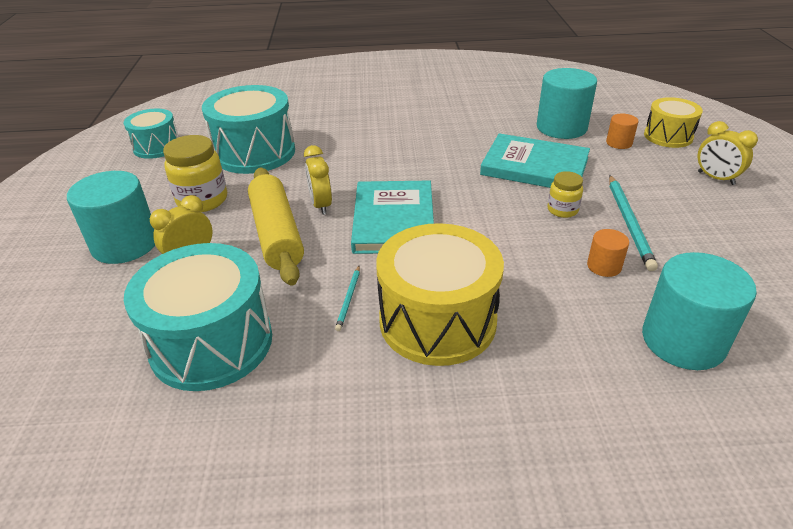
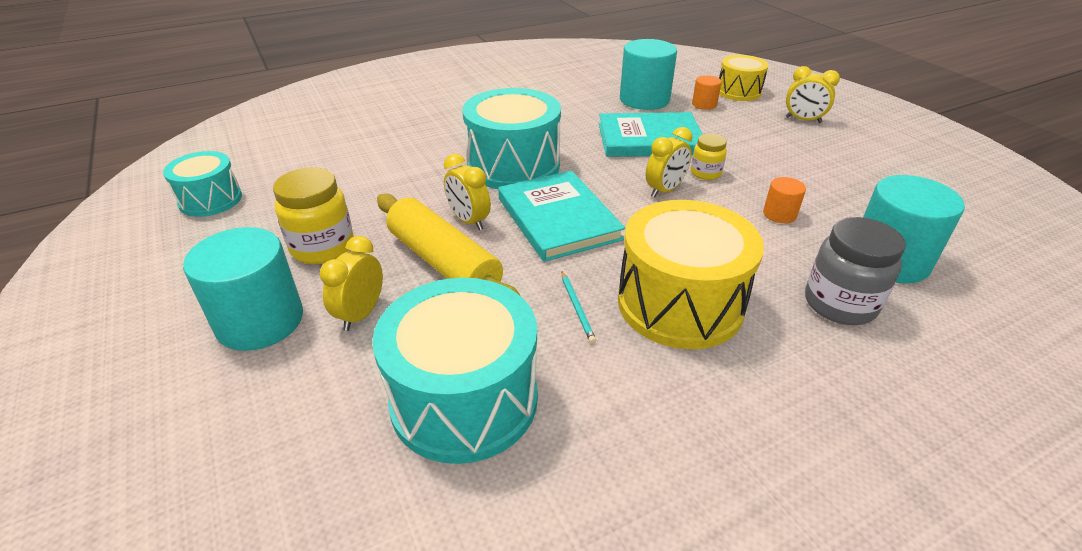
camera: 25 degrees left, 0 degrees up
(255, 152) = (345, 182): turquoise drum -> turquoise drum (513, 166)
(509, 217) = (664, 190): none -> yellow clock
(590, 366) = (839, 304): none -> grey jar
(629, 223) = (768, 172): turquoise pencil -> none

